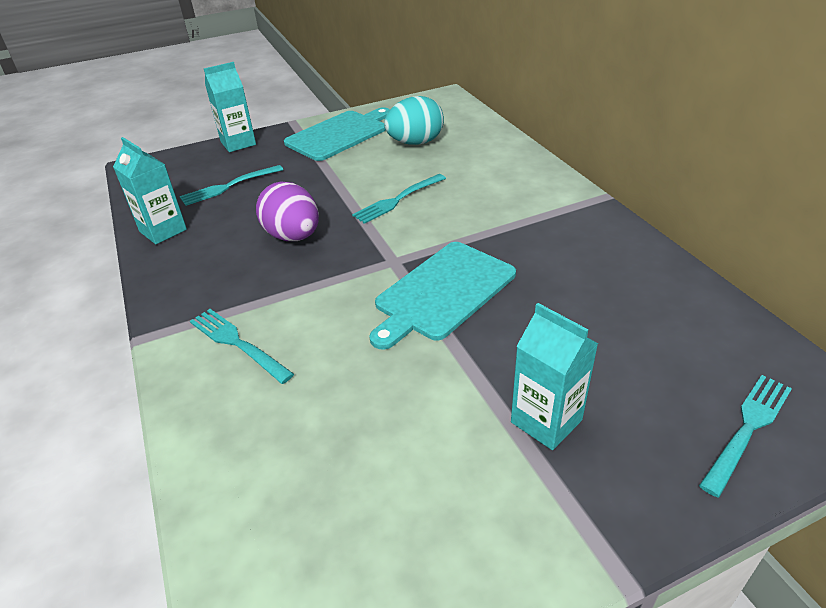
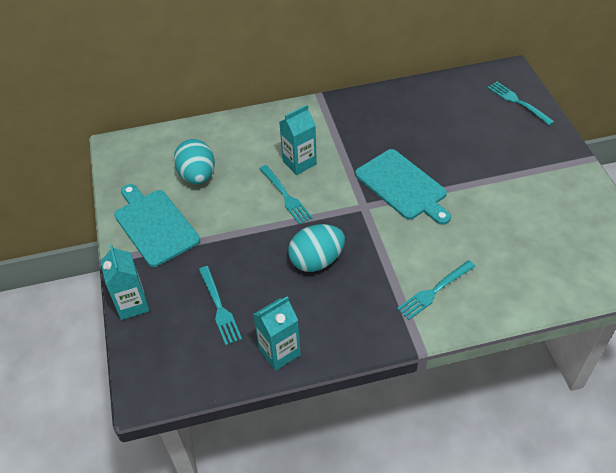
camera: 80 degrees left, 10 degrees up
(293, 236) = (316, 261): purple egg -> turquoise egg
(546, 421) = (509, 163): turquoise carton -> turquoise carton (299, 163)

